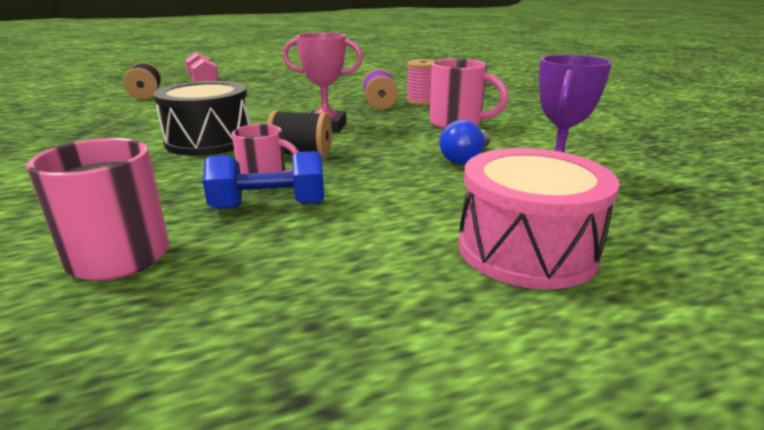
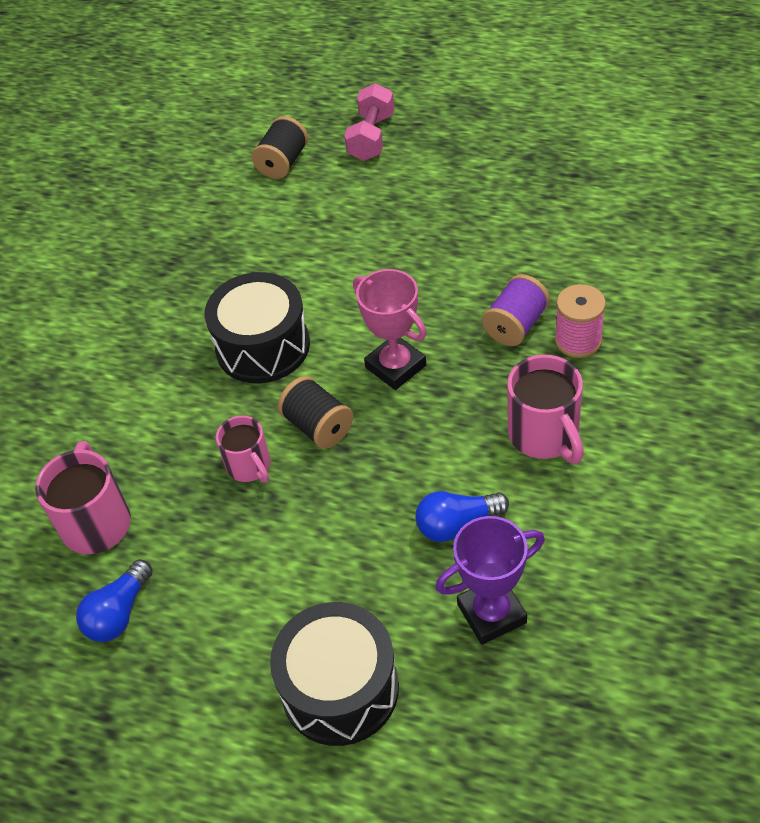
camera: 45 degrees right, 25 degrees up
(218, 301) = (119, 613): none -> blue light bulb
(269, 206) = (224, 511): blue dumbbell -> none
(526, 249) = (340, 688): pink drum -> black drum

